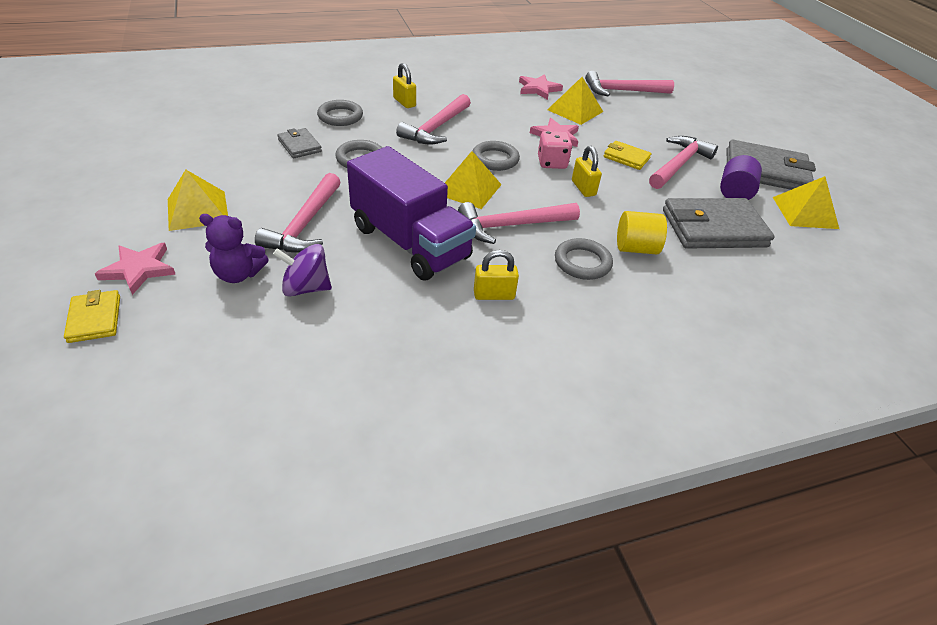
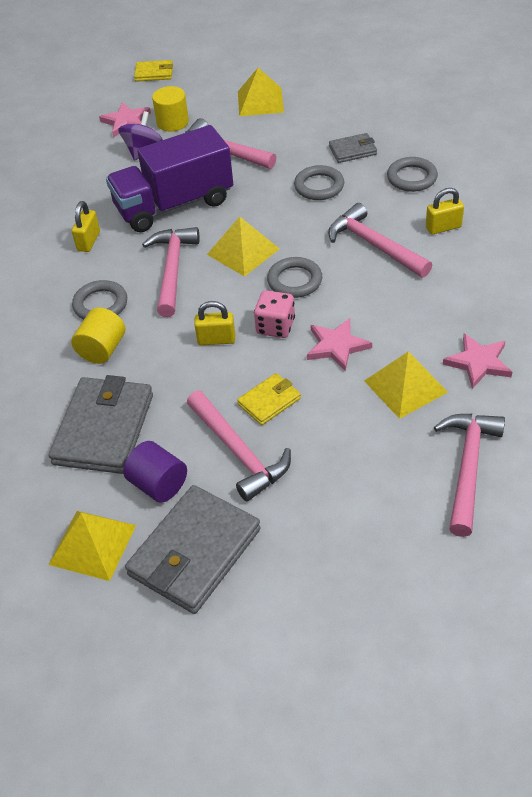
camera: 115 degrees right, 5 degrees up
(139, 269) = (196, 83): pink star -> pink star (126, 122)
(238, 274) = (172, 122): purple teddy bear -> yellow cylinder

